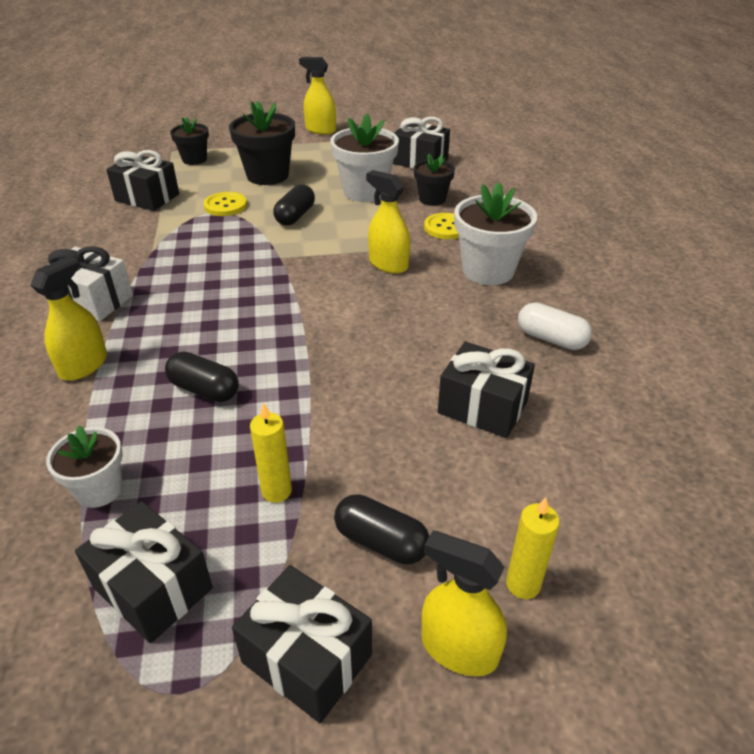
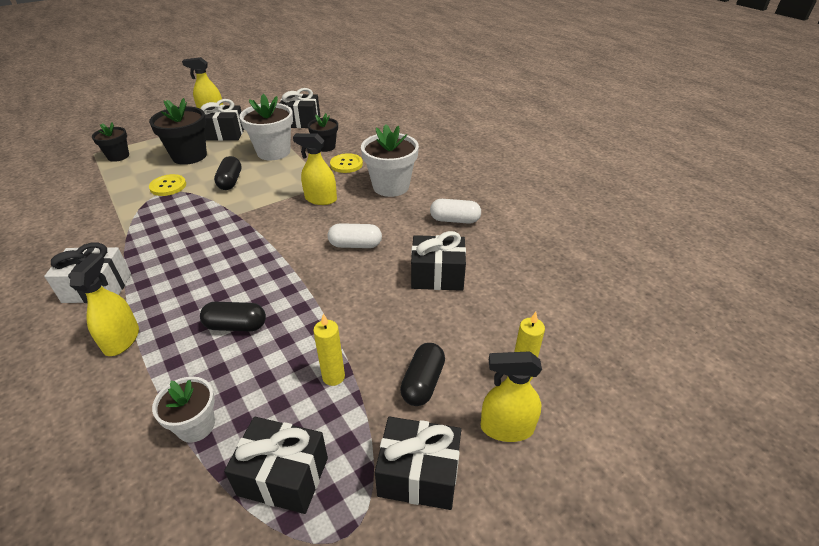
camera: 25 degrees left, 0 degrees up
(147, 197) = (94, 195): black gift -> black gift (224, 134)
(381, 542) = (423, 383): black capsule -> black capsule turned 75 degrees counterclockwise
(398, 334) = (355, 245): none -> white capsule

